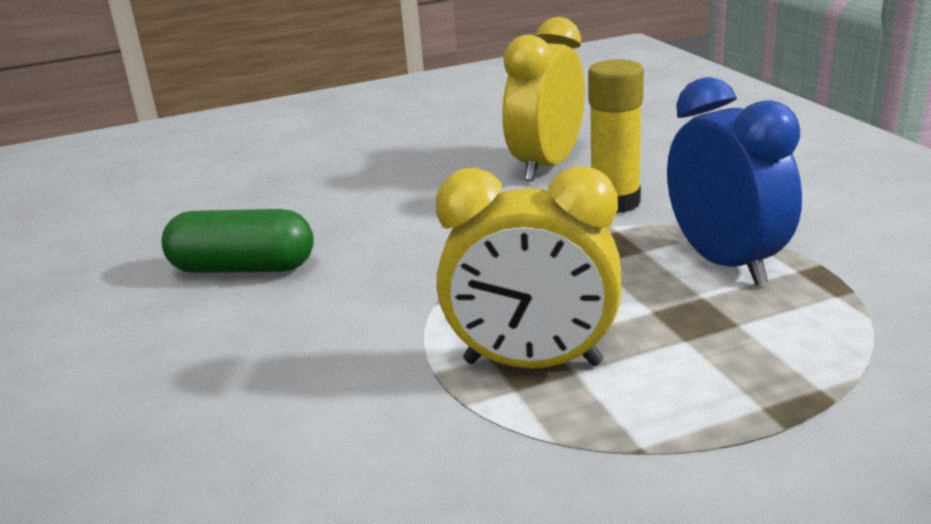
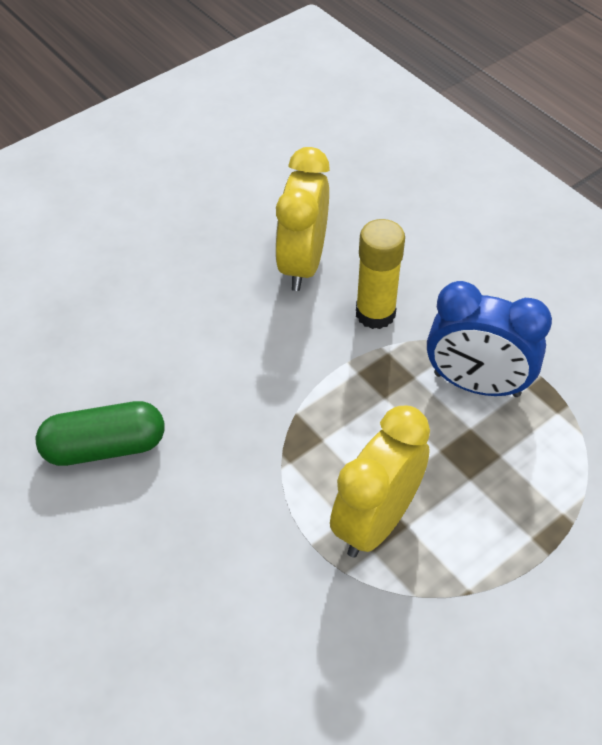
camera: 20 degrees left, 25 degrees up
(532, 363) = (376, 522): yellow clock -> yellow clock turned 135 degrees clockwise
(725, 263) = (476, 384): blue clock -> blue clock turned 150 degrees clockwise

